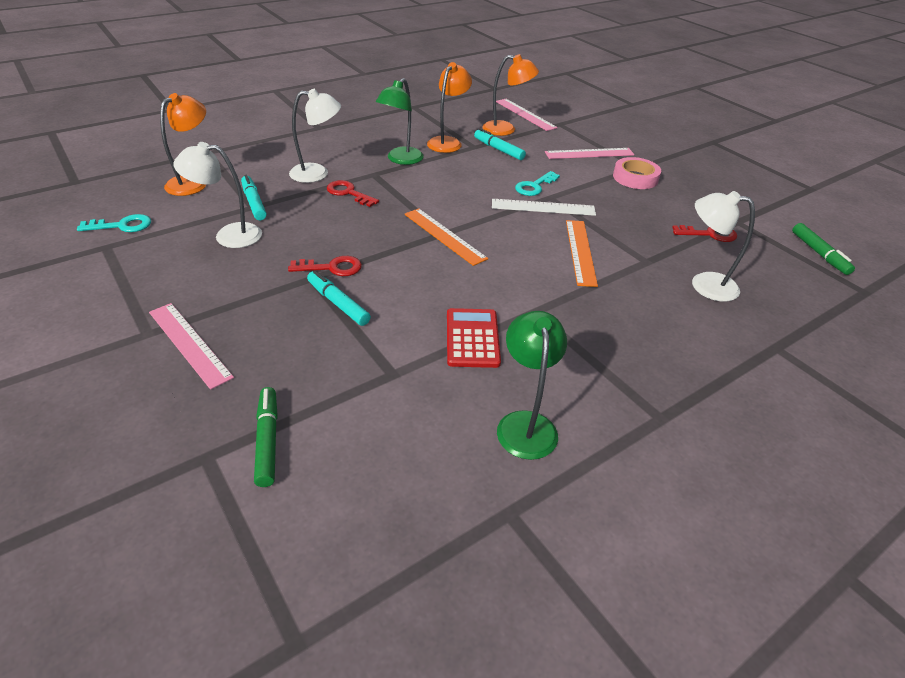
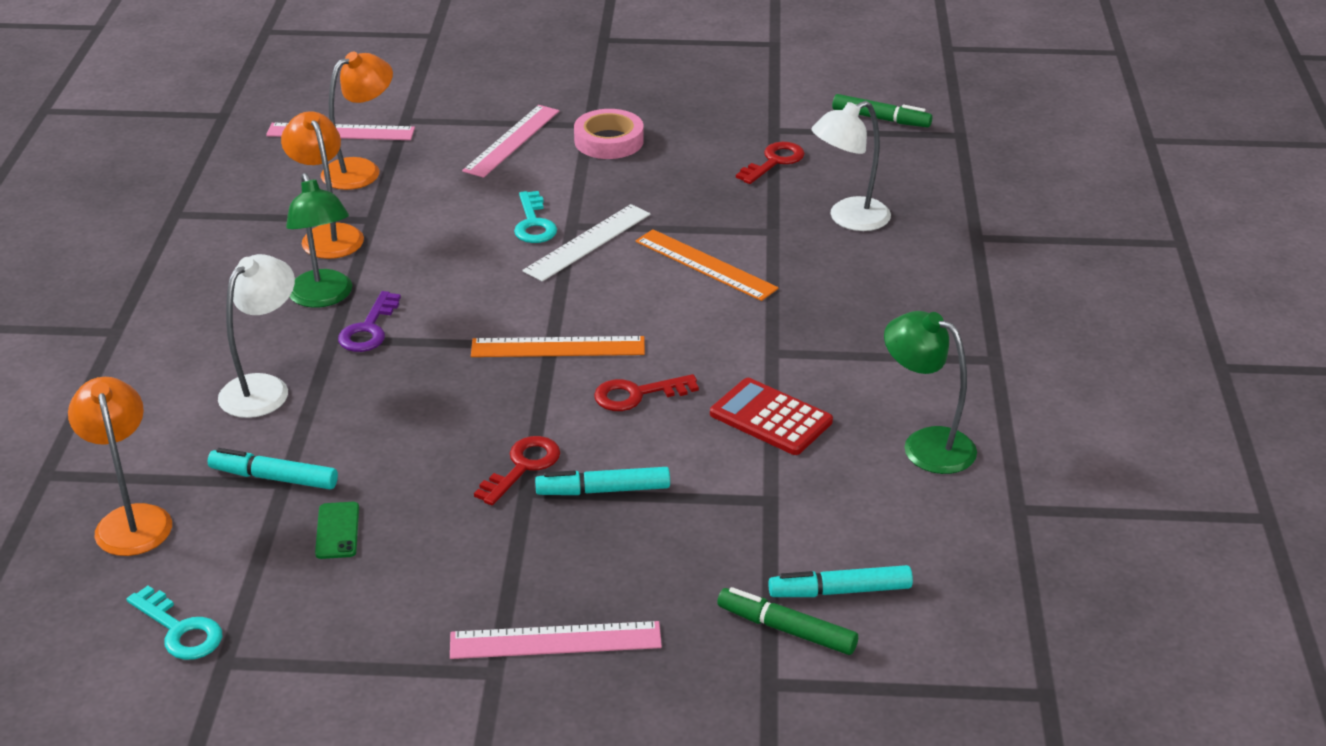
camera: 50 degrees left, 5 degrees down
(122, 226) = (180, 630): turquoise key -> turquoise key turned 105 degrees clockwise
(229, 235) = (337, 531): white lamp -> green phone
(348, 193) = (357, 381): red key -> red key (637, 394)
(392, 179) = (369, 329): none -> purple key
(498, 149) = (407, 203): turquoise marker -> turquoise marker (840, 591)

